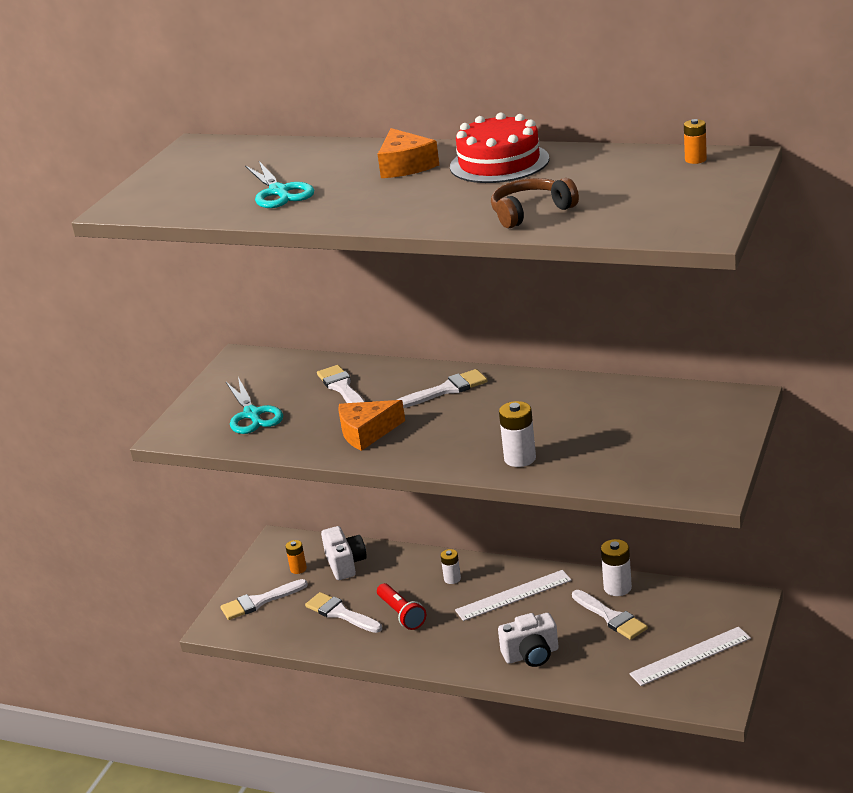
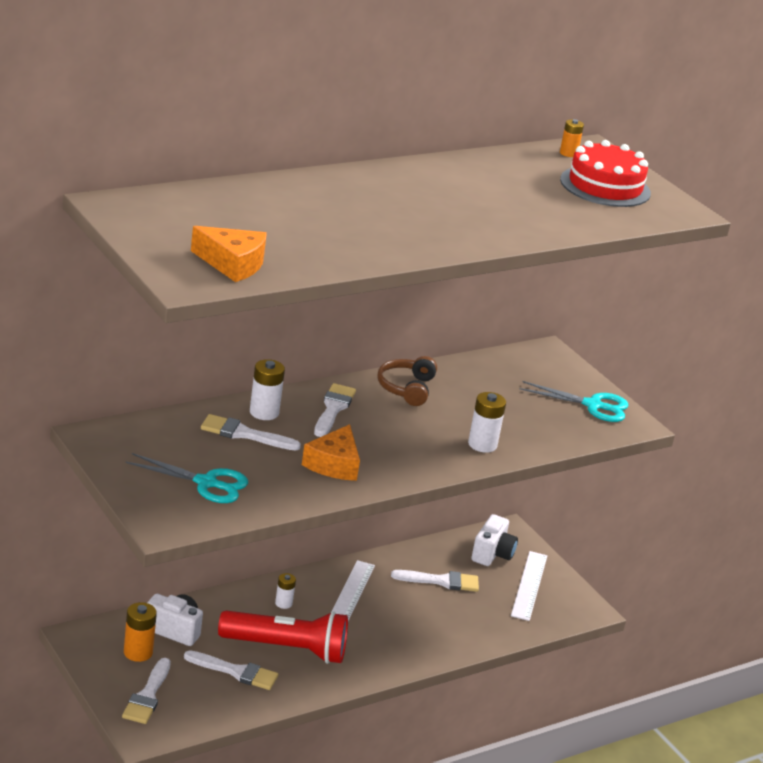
camera: 60 degrees left, 0 degrees up
(279, 192) = (309, 238): turquoise scissors -> turquoise scissors (593, 405)
(298, 569) = (138, 652): orange battery -> orange battery, size x1.58
(340, 613) = (236, 672): white brush -> white brush turned 150 degrees counterclockwise
(401, 614) = (287, 649): red flashlight -> red flashlight, size x1.78
(405, 166) = (365, 193): orange cheese -> orange cheese (232, 264)
(499, 163) = (435, 178): red cake -> red cake (605, 186)
(530, 212) = (546, 217): brown headphones -> brown headphones (406, 388)
(531, 655) = (428, 634): white camera -> white camera (492, 554)
(617, 588) = (414, 557): white battery -> white battery (264, 412)

